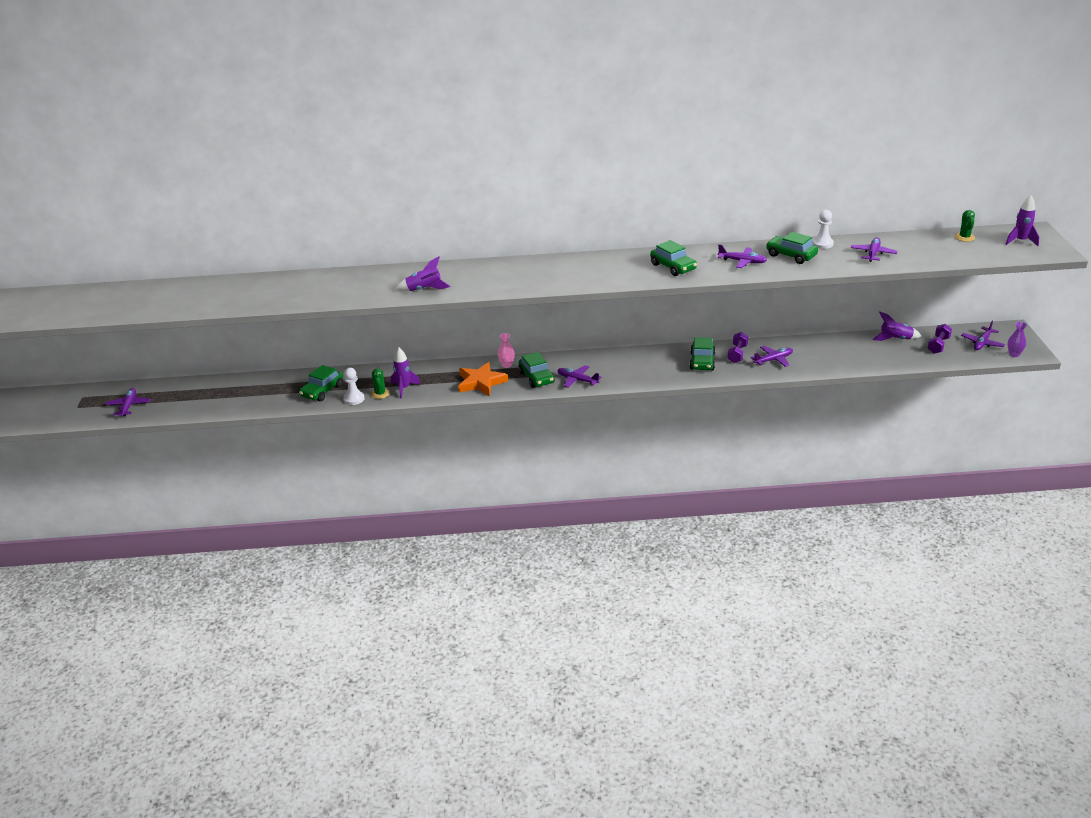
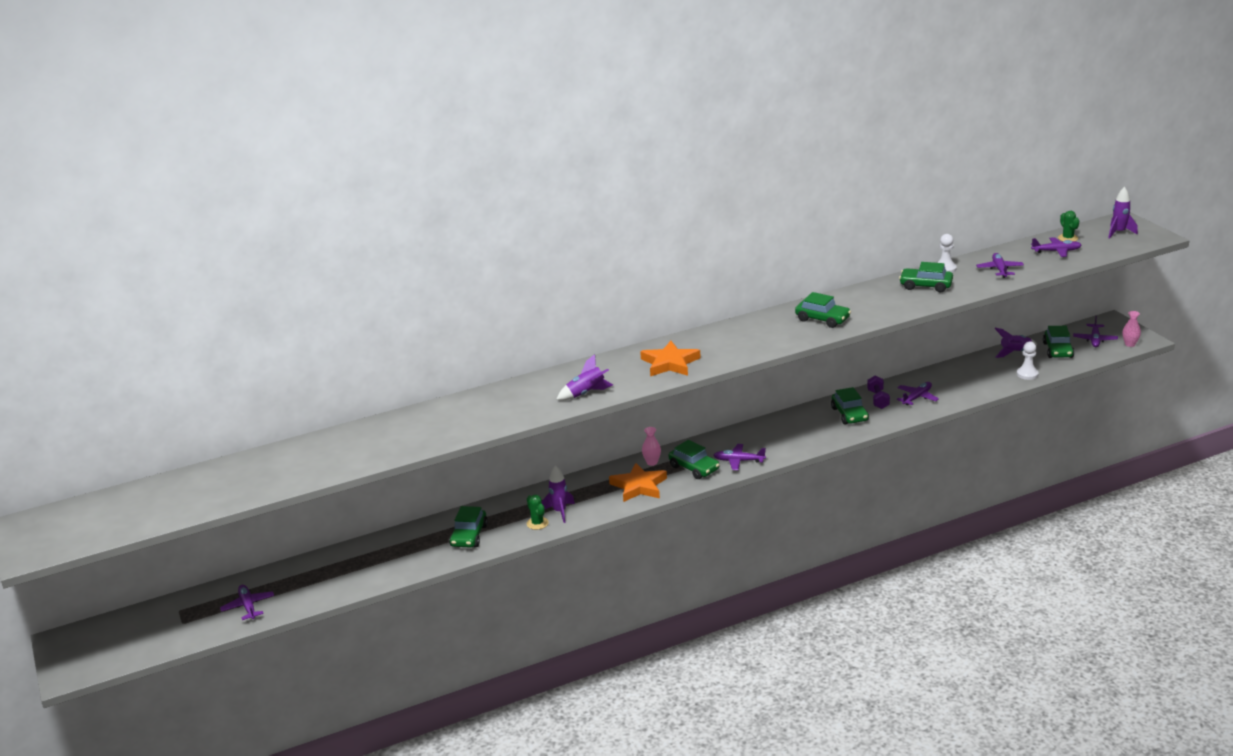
camera: 20 degrees left, 5 degrees down
(354, 399) = (512, 535): white pawn -> white pawn (1027, 374)
(512, 278) = (670, 363): none -> orange star
(742, 261) = (885, 301): purple plane -> purple plane (1056, 251)
(938, 345) = (1058, 350): purple dumbbell -> green car
(1014, 354) = (1130, 344): purple vase -> pink vase

